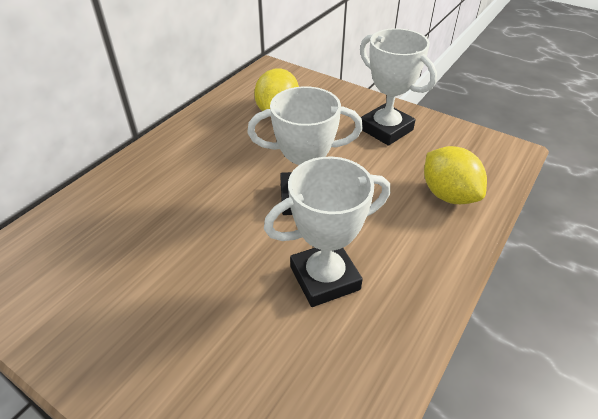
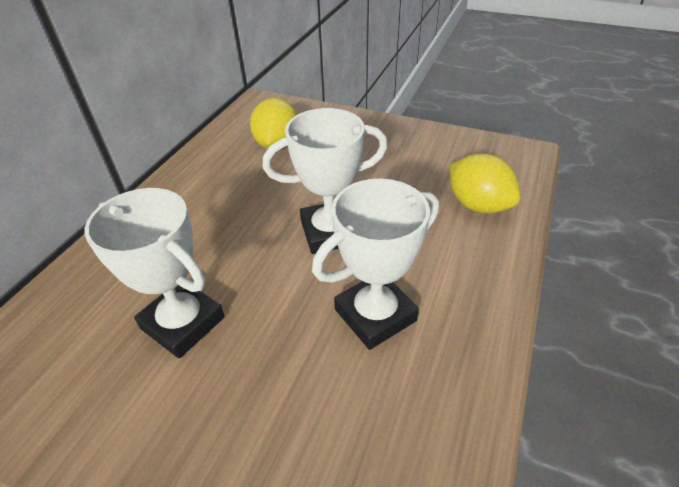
camera: 10 degrees left, 0 degrees up
(386, 129) = (396, 148): white trophy -> white trophy (183, 323)

